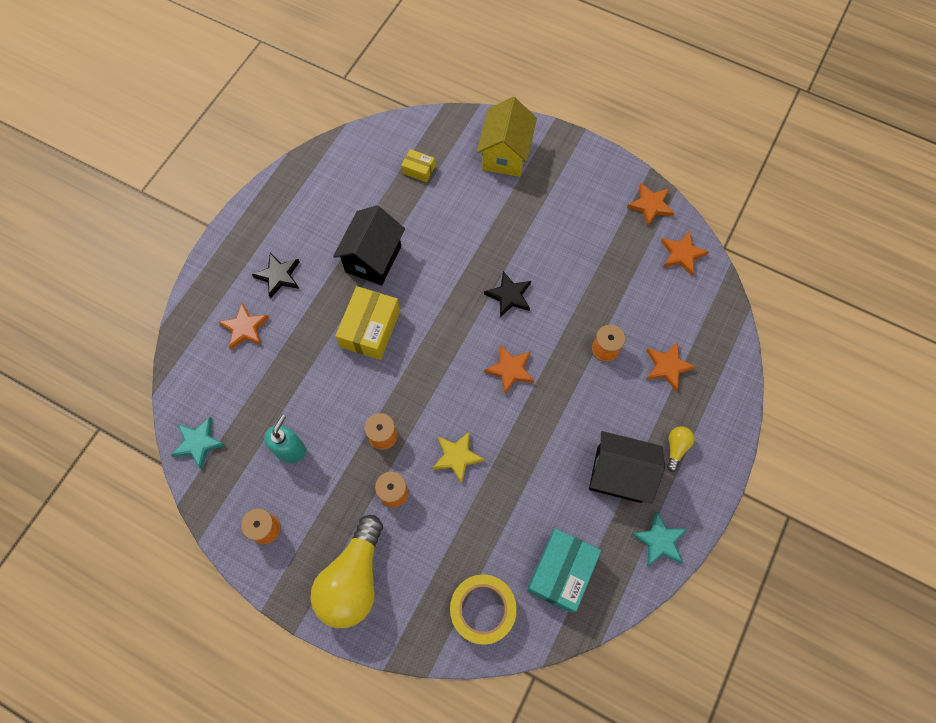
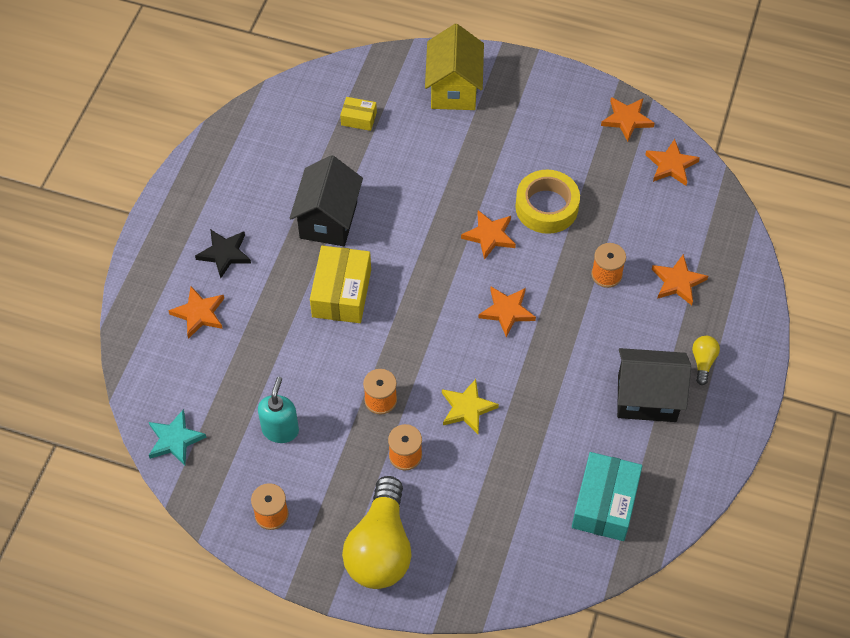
camera: 10 degrees left, 10 degrees down
(482, 609) = (528, 554): yellow tape -> yellow tape (546, 207)
(509, 296) = (489, 236): black star -> orange star
(659, 541) = (703, 456): turquoise star -> none

